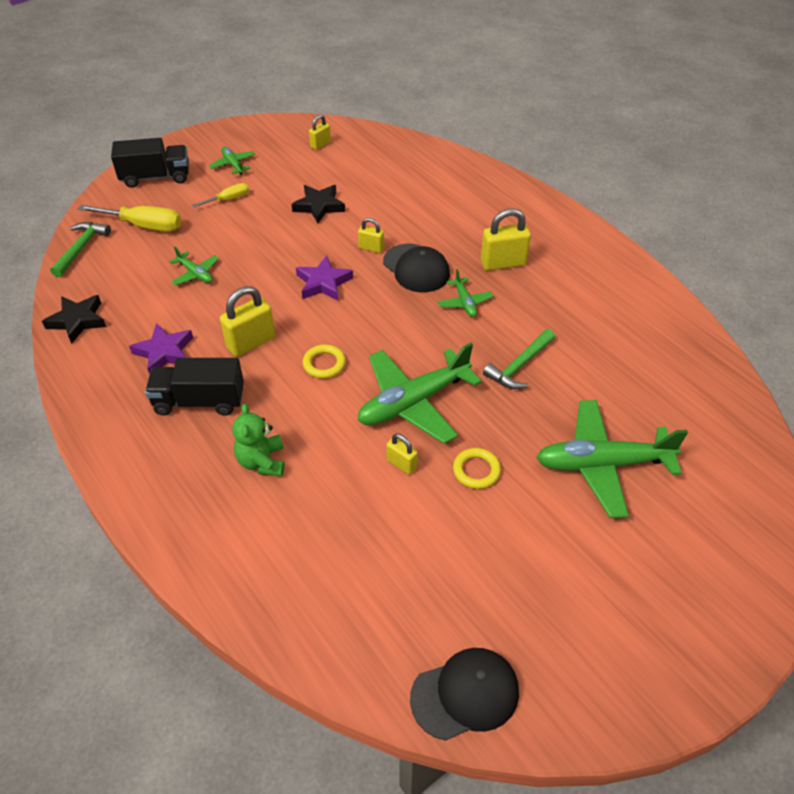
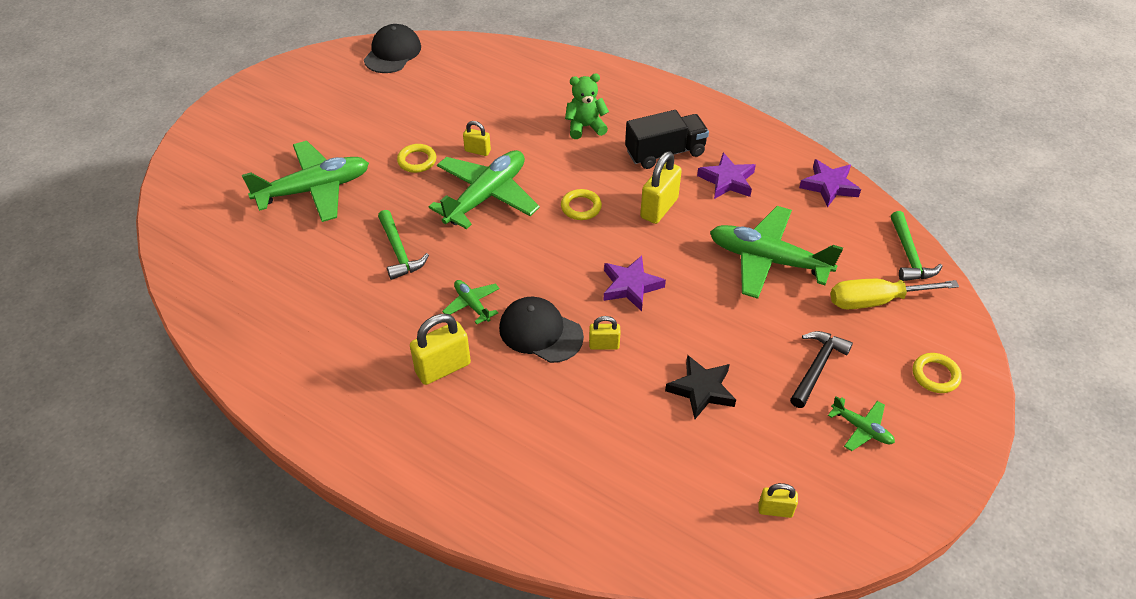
camera: 160 degrees right, 0 degrees up
(77, 321) = (829, 186): black star -> purple star
(156, 177) = (935, 375): black truck -> yellow ring
(195, 274) = (768, 260): green plane -> green plane, size x2.13
(228, 199) = (817, 367): yellow screwdriver -> black hammer
(262, 461) = (585, 127): green teddy bear -> green teddy bear turned 75 degrees counterclockwise
(320, 144) = (775, 510): yellow padlock -> yellow padlock turned 75 degrees clockwise
(465, 694) = (392, 53): black cap -> black cap turned 150 degrees clockwise
(519, 366) = (399, 252): green hammer -> green hammer turned 135 degrees clockwise

